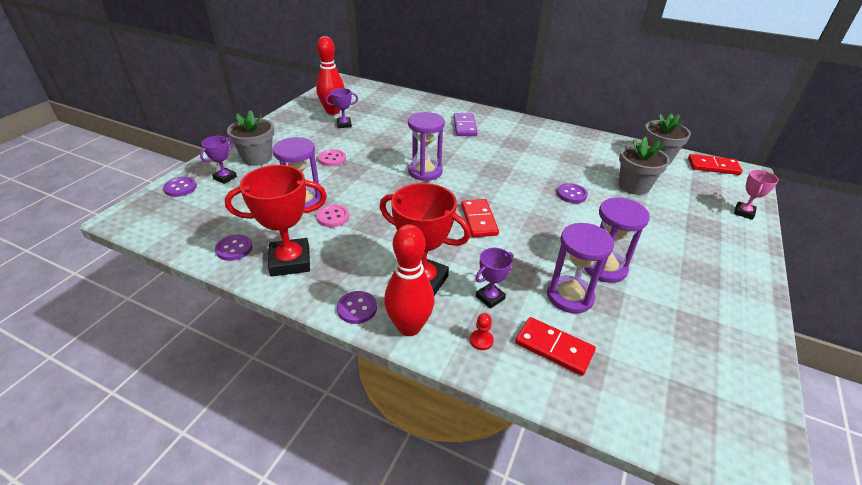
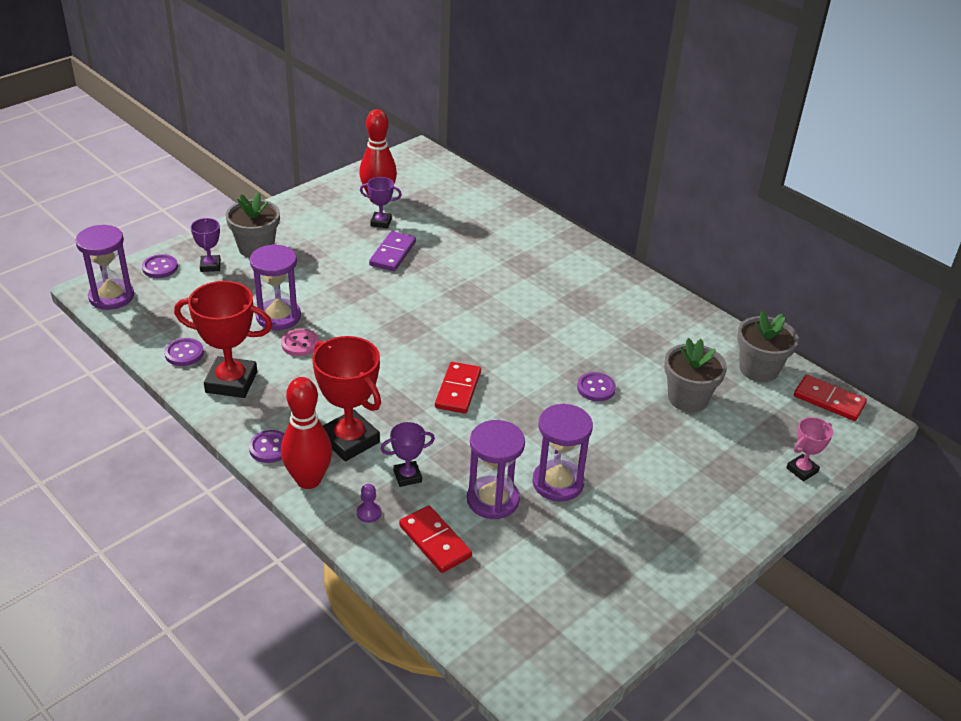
camera: 20 degrees right, 0 degrees up
(225, 178) = (210, 266): purple trophy -> purple trophy turned 60 degrees counterclockwise
(332, 159) = (339, 269): pink button -> none
(425, 171) = (438, 313): purple hourglass -> purple hourglass (111, 296)
(464, 126) = (533, 260): purple domino -> purple domino (392, 253)
(481, 340) = (368, 513): red pawn -> purple pawn

